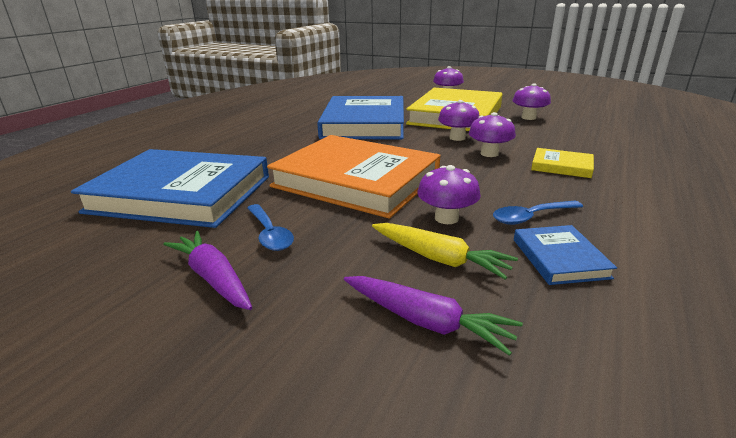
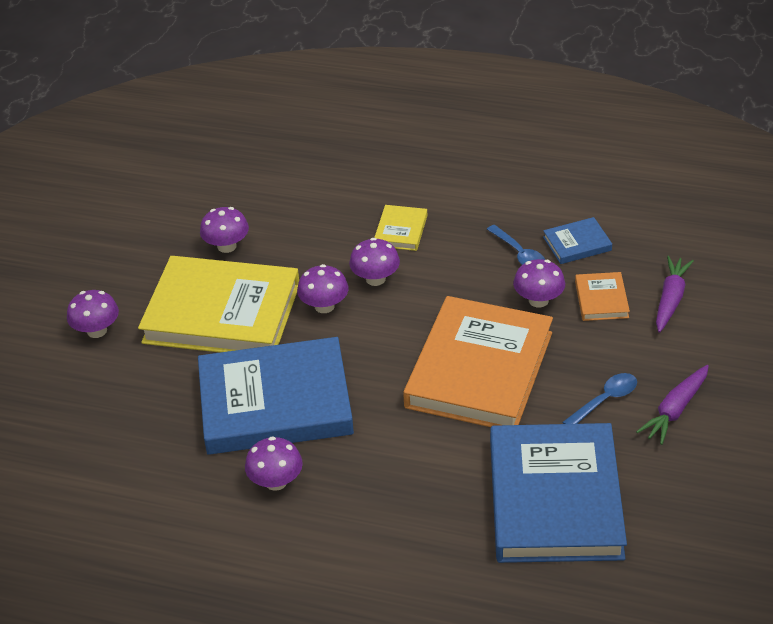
camera: 100 degrees left, 15 degrees up
(297, 122) = (276, 481): none -> purple mushroom
(439, 259) = (601, 299): yellow carrot -> orange book

